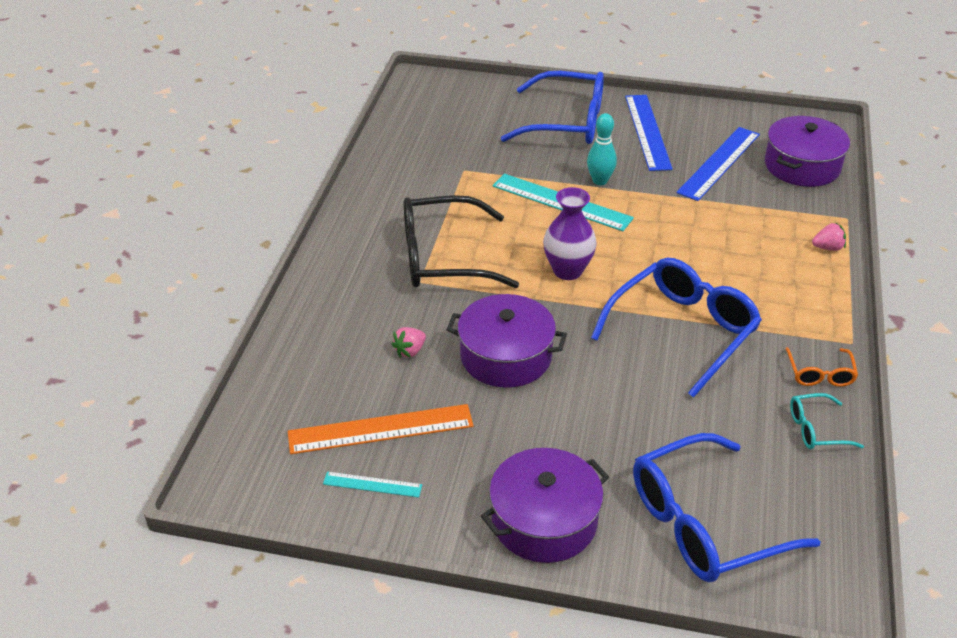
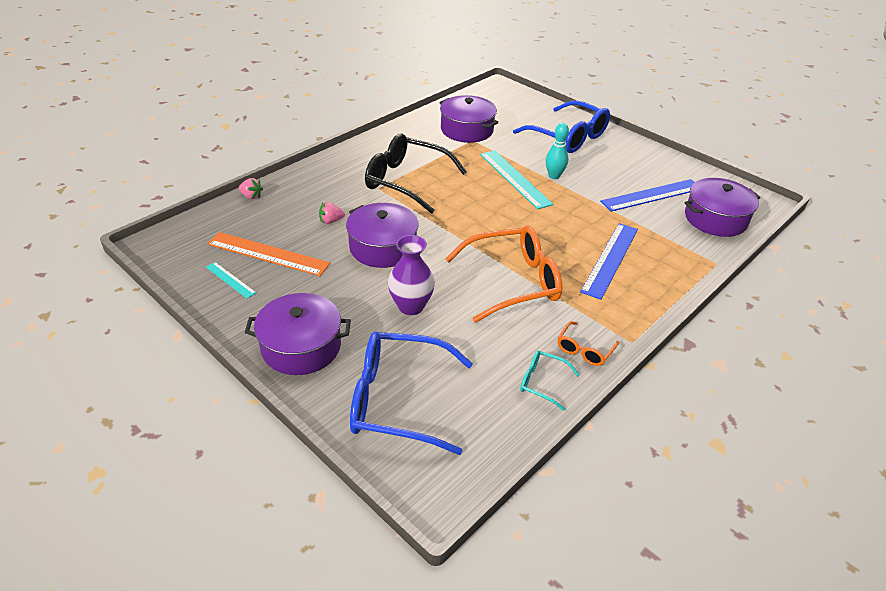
camera: 30 degrees right, 0 degrees up
(443, 158) = (467, 130): none -> purple pot
(567, 270) = (475, 217): purple vase -> purple vase (411, 306)
(647, 132) = (619, 160): blue ruler -> blue ruler (610, 259)
(682, 331) = (513, 282): blue glasses -> orange glasses
(828, 248) = (679, 275): pink strawberry -> pink strawberry (251, 196)

